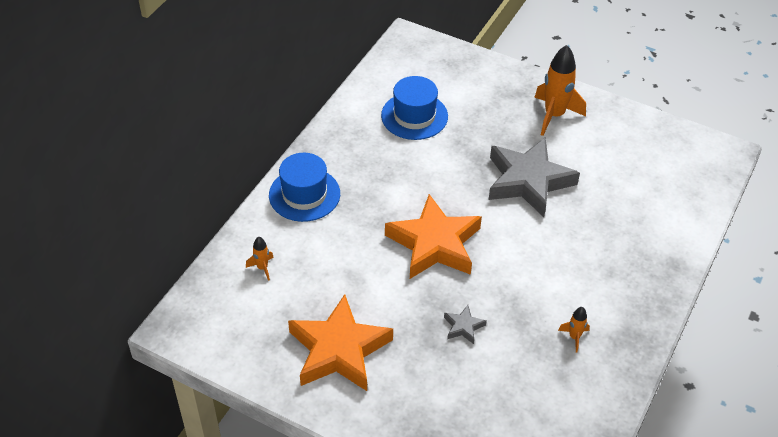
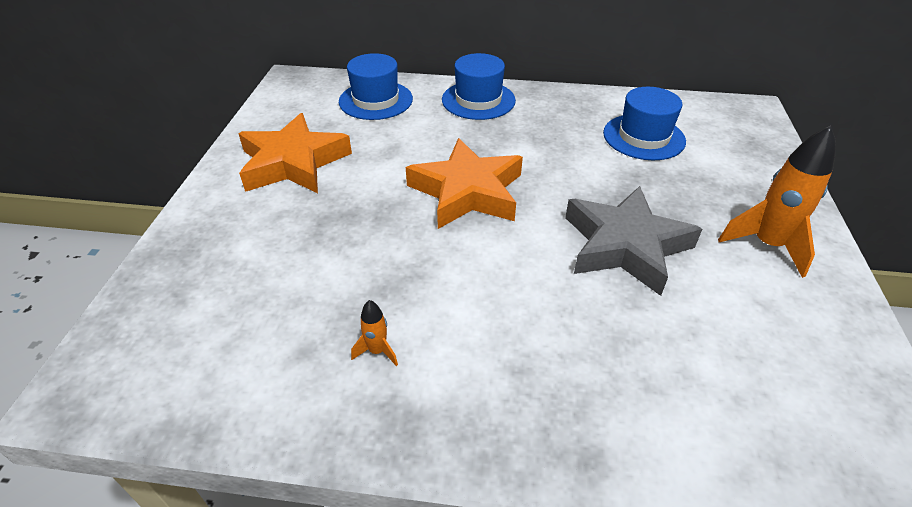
camera: 70 degrees right, 5 degrees down
(262, 268) = (376, 100): orange rocket -> blue hat
(463, 327) = (355, 240): grey star -> none

